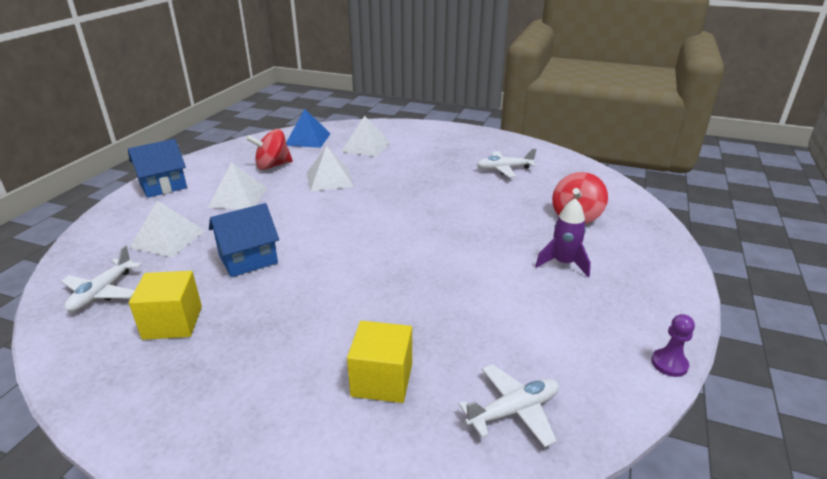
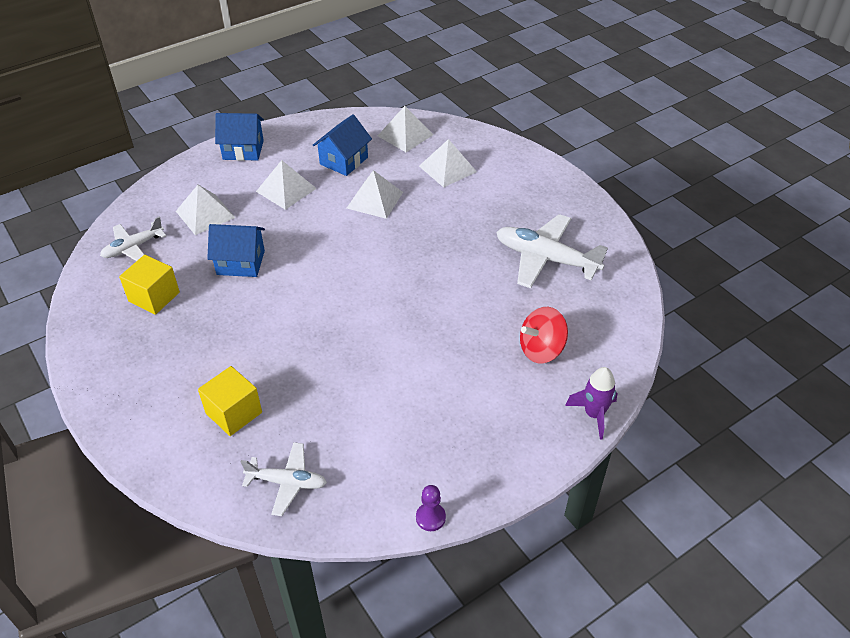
camera: 35 degrees right, 15 degrees up
(272, 166) = (344, 161): red spinning top -> blue house
(307, 139) = (405, 135): blue pyramid -> white pyramid
(504, 169) = (546, 259): white plane -> white plane, size x1.67
(563, 263) = (465, 391): purple rocket -> purple rocket (593, 414)

